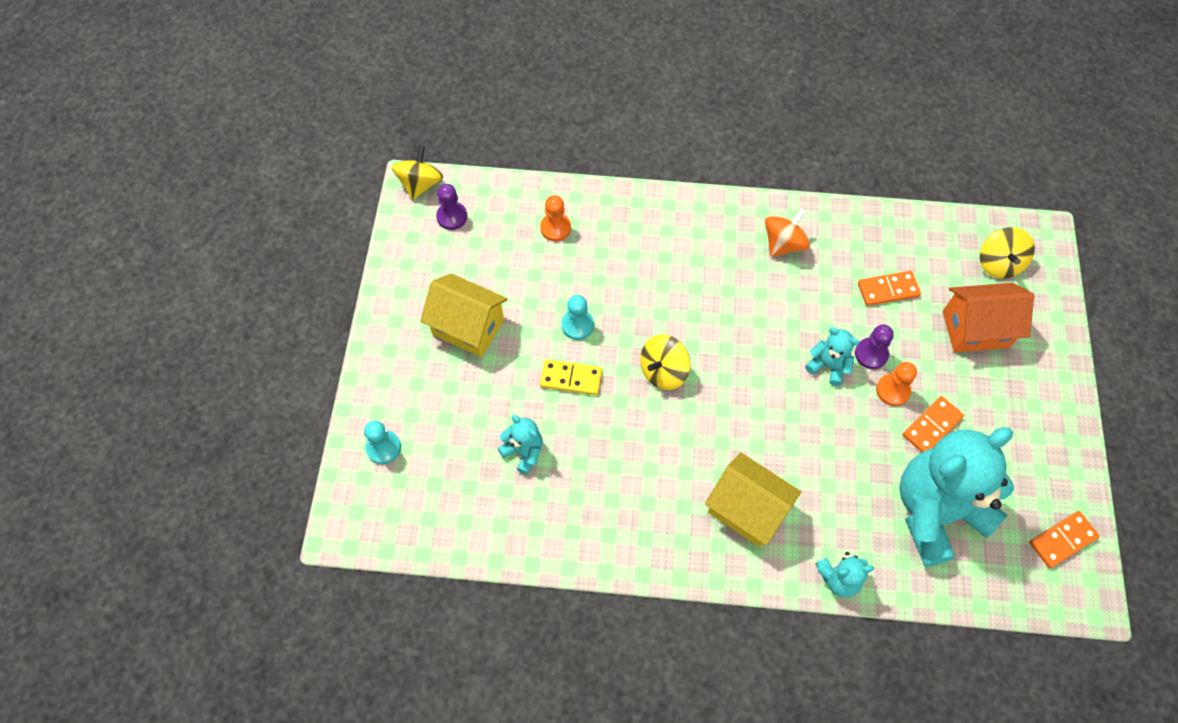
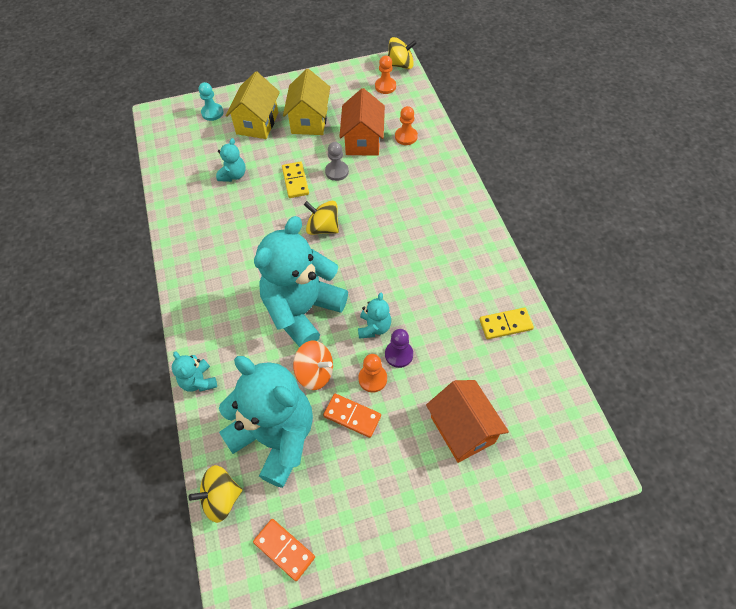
camera: 70 degrees right, 5 degrees down
(452, 217) = (385, 86): purple pawn -> orange pawn
(538, 277) = (363, 141): none -> orange house
(577, 325) = (337, 171): turquoise pawn -> grey pawn
(747, 510) = (234, 308): yellow house -> yellow house (257, 123)
(779, 433) = (302, 310): none -> turquoise teddy bear
(783, 244) = (469, 268): orange spinning top -> orange spinning top (315, 373)
(867, 241) = (505, 325): none -> yellow domino
(888, 289) = (466, 351): orange domino -> none
(998, 263) = (542, 434): yellow spinning top -> yellow spinning top (221, 498)

